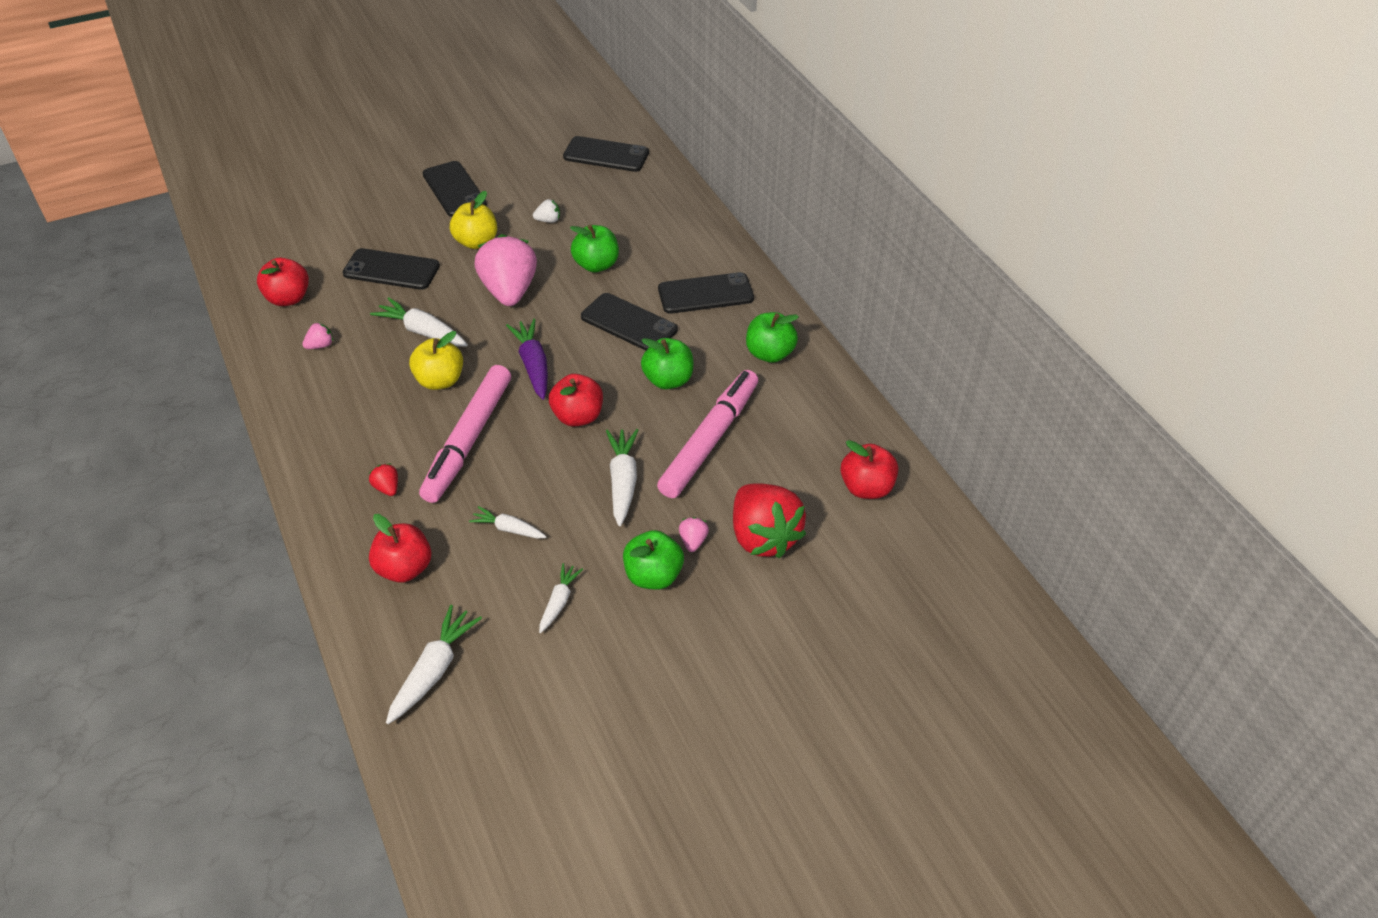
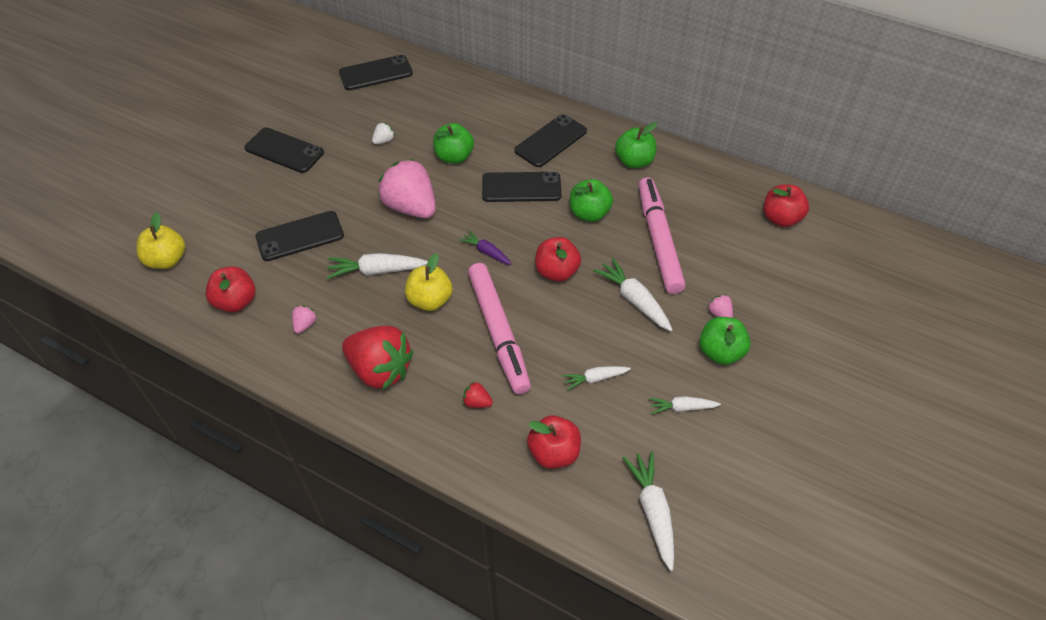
camera: 35 degrees left, 5 degrees up
(476, 242) = (345, 182): yellow apple -> yellow apple (167, 260)
(533, 365) = (486, 252): purple carrot -> purple carrot, size x0.62
(559, 601) = (682, 408): white carrot -> white carrot turned 75 degrees counterclockwise
(763, 537) = (757, 285): red strawberry -> red strawberry (380, 370)

